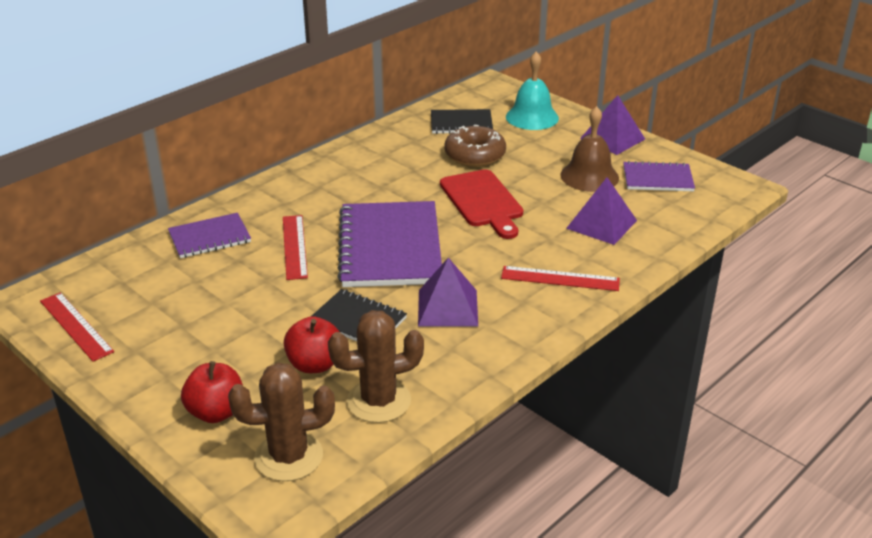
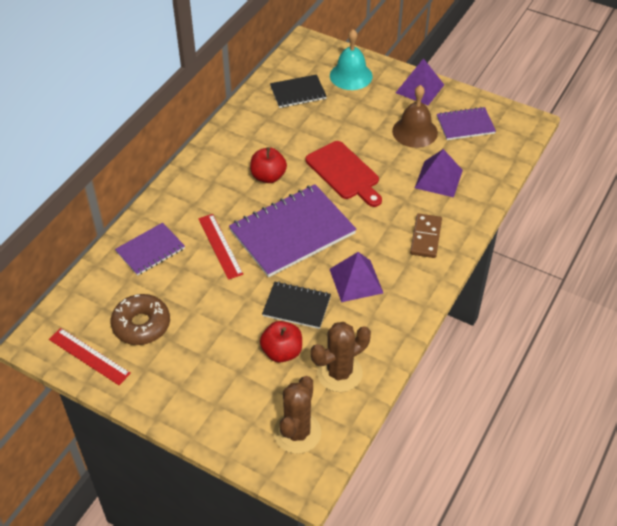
camera: 15 degrees left, 15 degrees up
(216, 412) = (230, 408): red apple -> red apple (268, 176)
(289, 457) = (297, 433): brown cactus -> brown cactus turned 45 degrees counterclockwise
(390, 247) = (292, 232): purple notebook -> purple notebook turned 75 degrees clockwise
(475, 155) = (321, 125): brown donut -> brown donut (141, 325)
(560, 279) = (426, 237): red ruler -> brown domino

